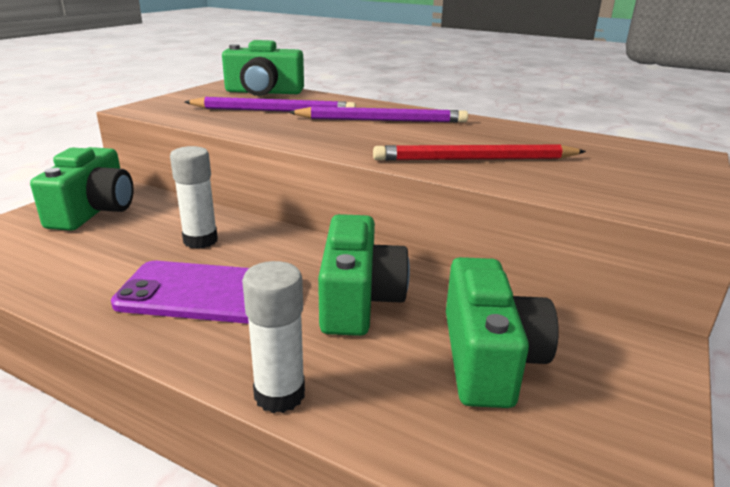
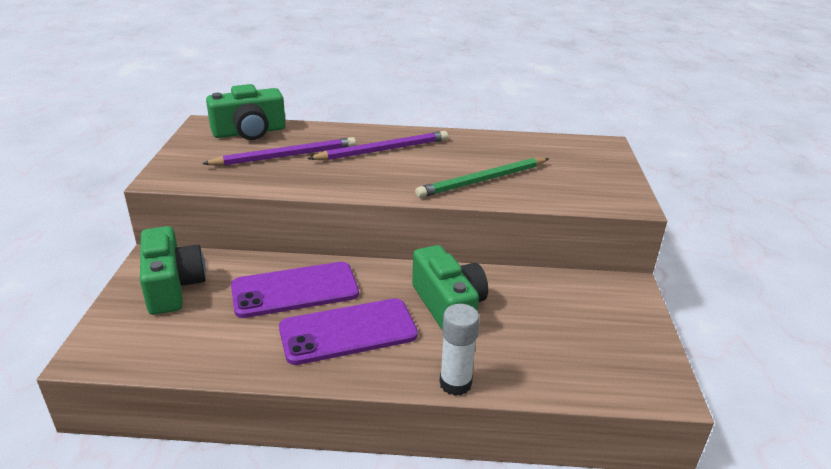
camera: 25 degrees left, 5 degrees up
(200, 240) = (295, 290): white glue stick -> purple phone
(475, 159) = (483, 180): red pencil -> green pencil
(488, 358) = (551, 323): green camera -> none

